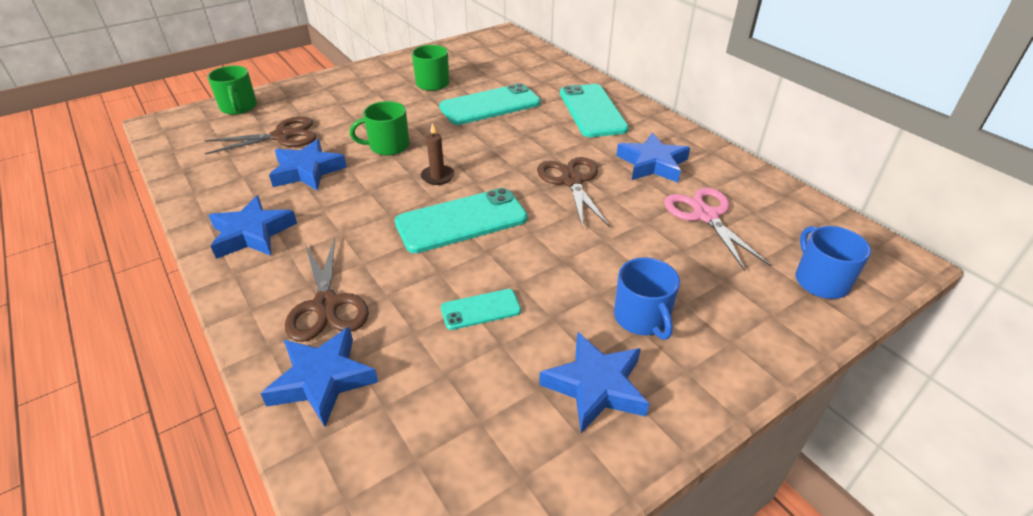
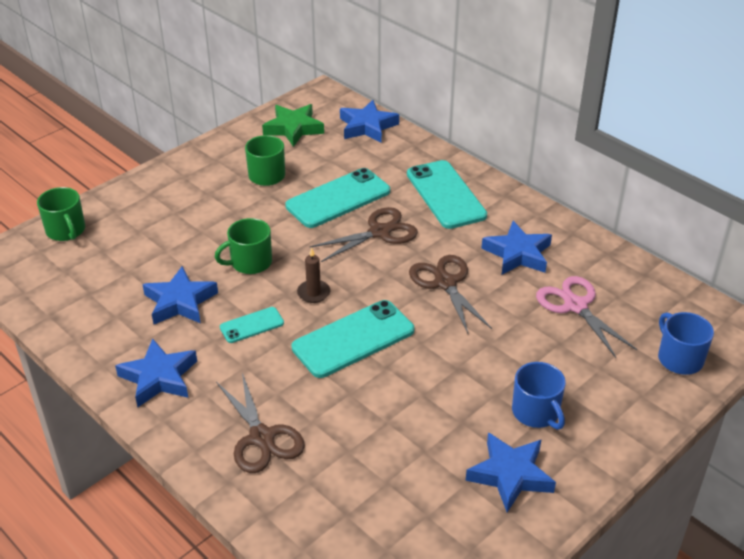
camera: 10 degrees left, 0 degrees up
(282, 136) = (133, 263): brown scissors -> brown scissors (379, 232)
(322, 380) = (287, 502): blue star -> blue star (367, 126)
(470, 54) = (293, 128): none -> green star
(480, 310) = (398, 423): turquoise phone -> turquoise phone (252, 325)

